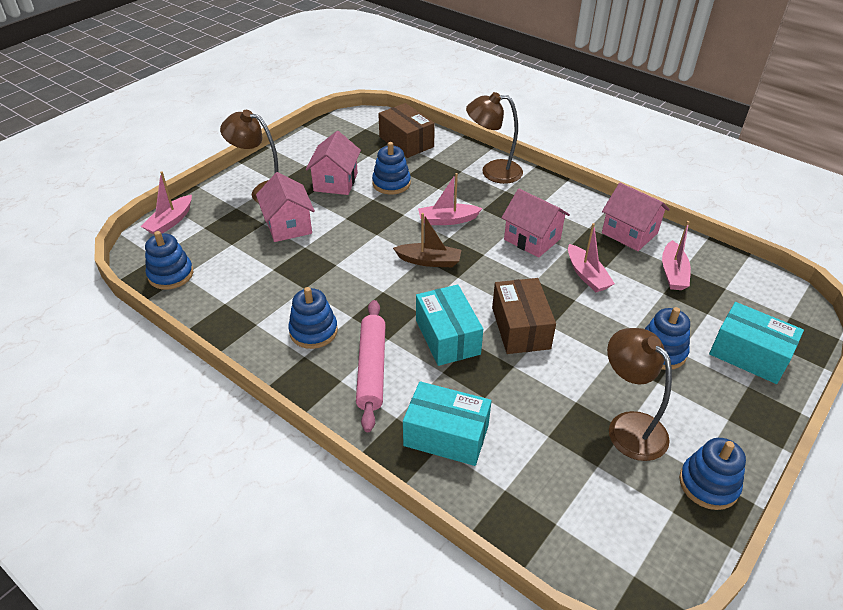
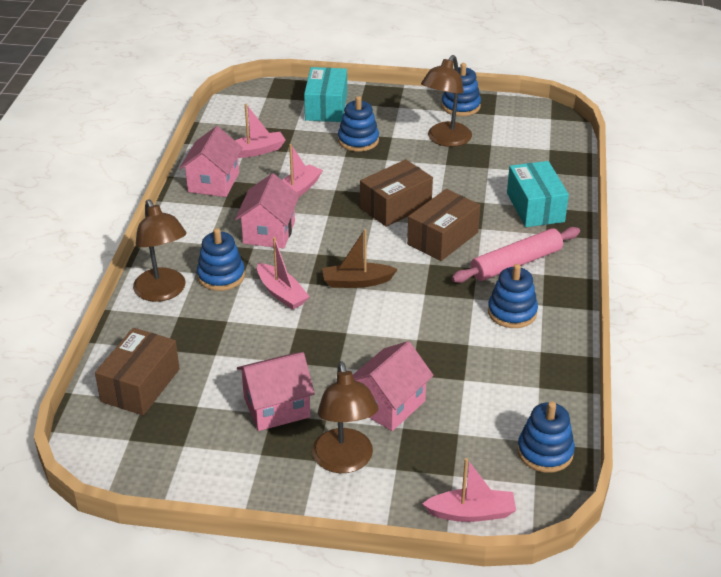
camera: 120 degrees left, 5 degrees down
(391, 183) = (244, 360): blue stacking toy -> blue stacking toy (221, 276)
(429, 261) = (357, 282): brown boat -> brown boat turned 75 degrees counterclockwise
(447, 337) = (442, 238): turquoise box -> brown box

